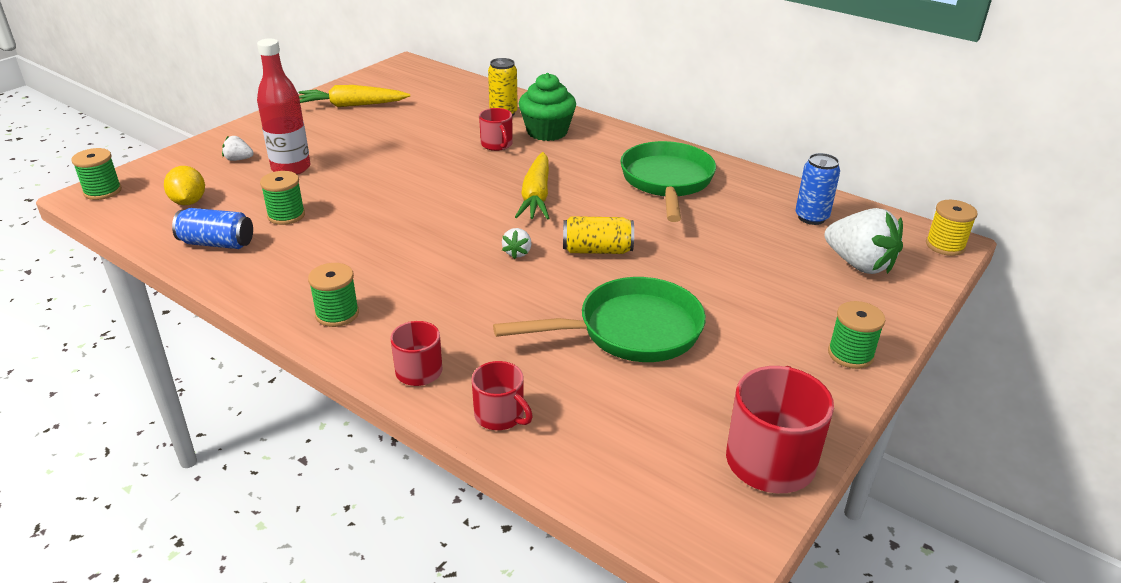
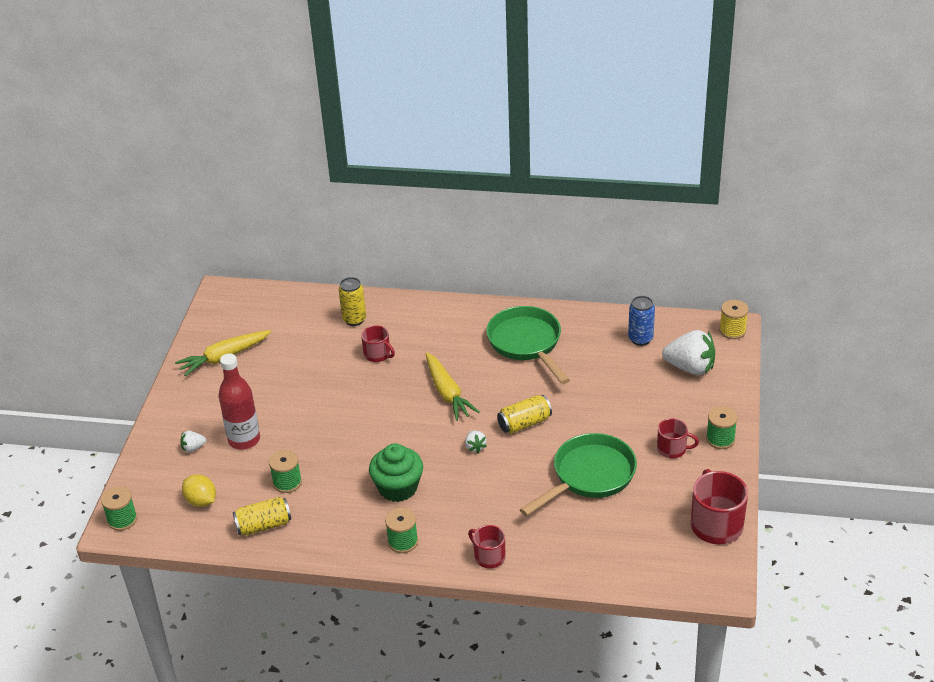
camera: 25 degrees left, 5 degrees up
(217, 243) = (264, 525): blue can -> yellow can
(500, 415) = (559, 563): red mug -> red mug (672, 449)
(547, 132) = (404, 326): green cupcake -> green cupcake (398, 488)

